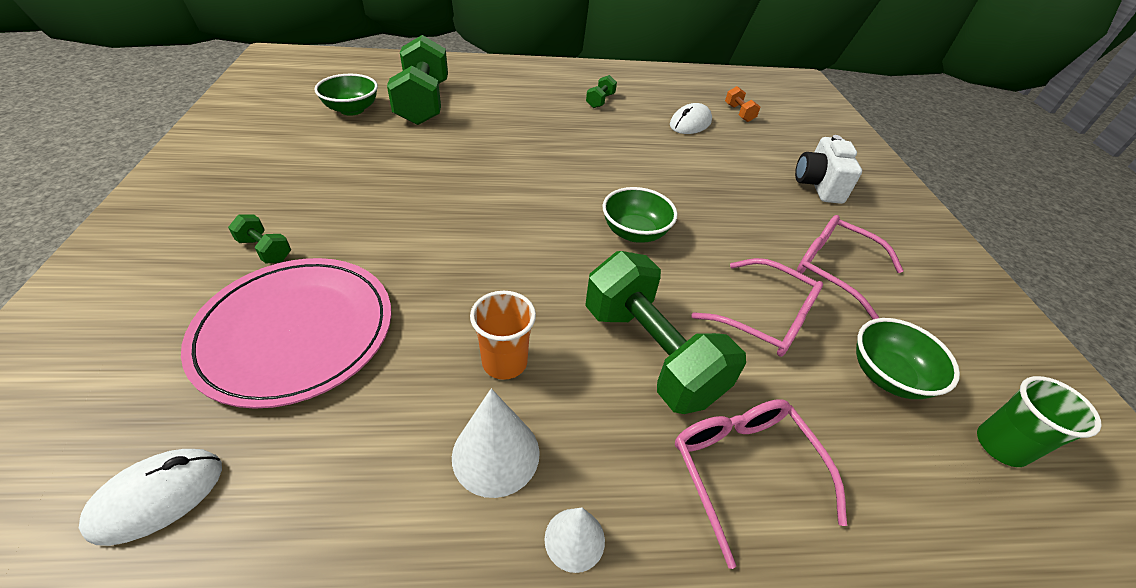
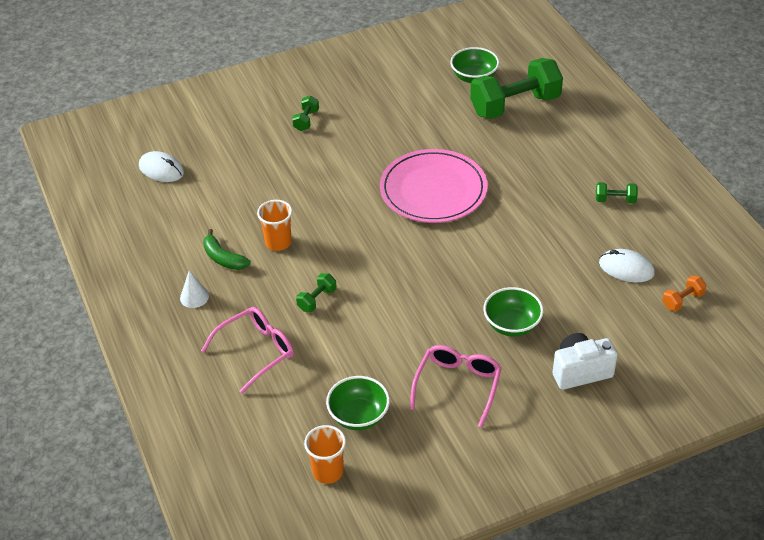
camera: 75 degrees right, 0 degrees up
(296, 332) = (257, 161): pink plate -> pink plate (433, 190)
(496, 454) = (223, 258): white cone -> green banana
(634, 233) = (428, 268): green bowl -> green bowl (512, 325)
(650, 353) = (317, 300): green dumbbell -> green dumbbell, size x0.43
(764, 317) = (379, 349): pink glasses -> none
(1000, 446) = (328, 472): green cup -> orange cup

